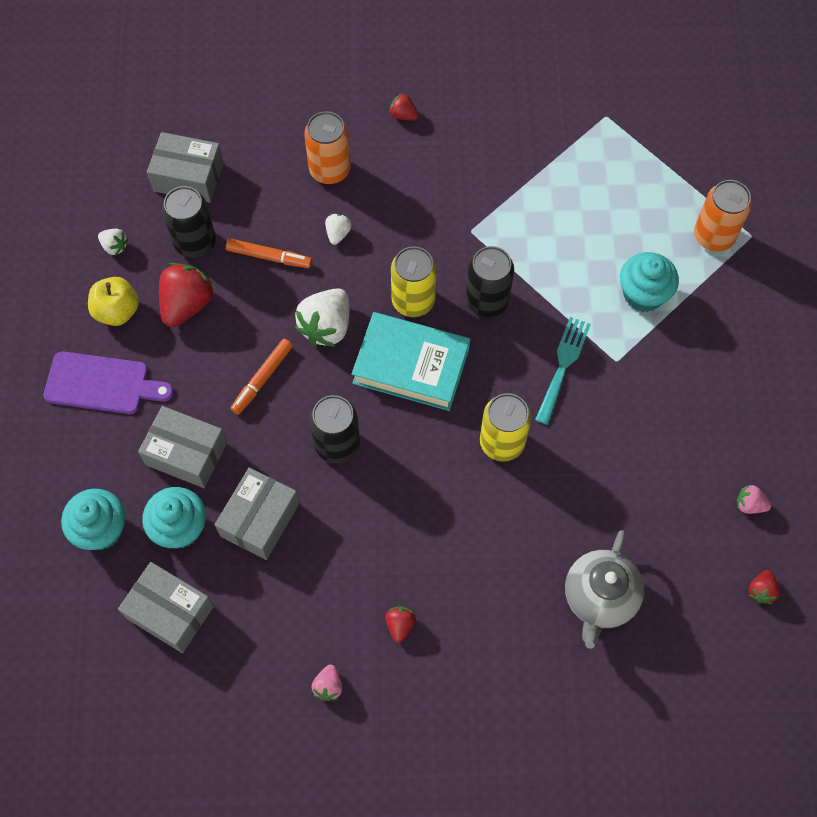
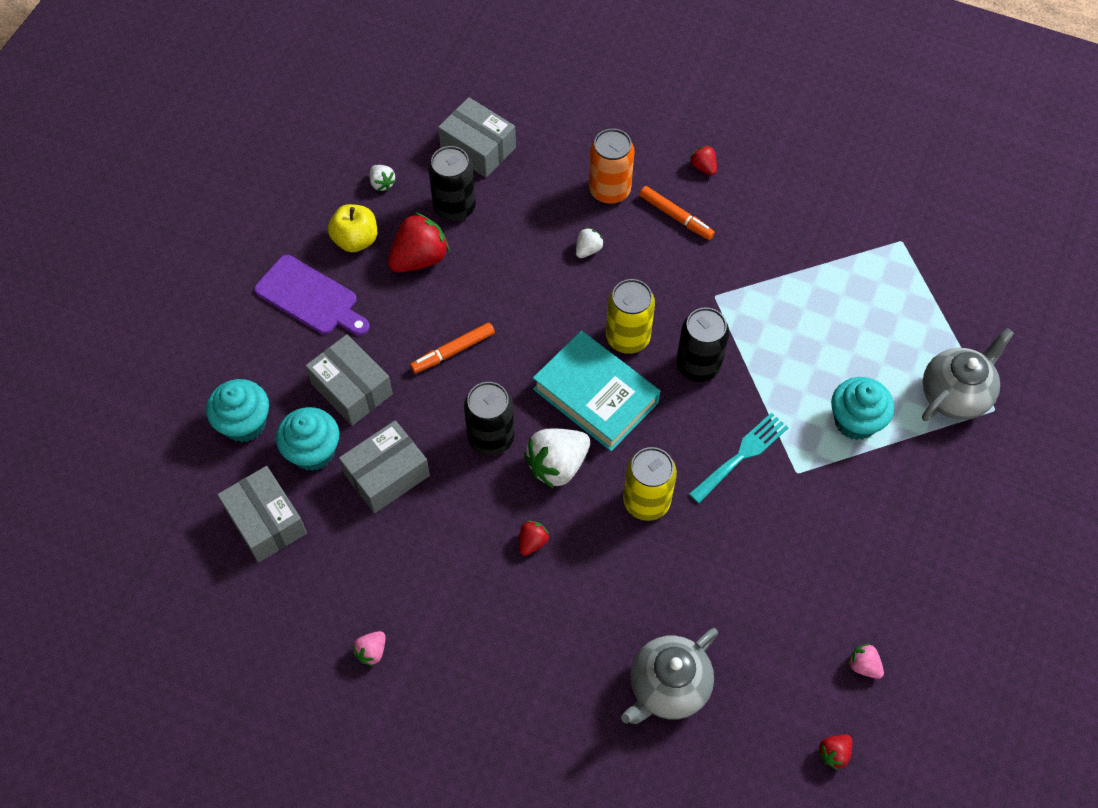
camera: 25 degrees right, 5 degrees down
(269, 257) = (514, 246): orange marker -> orange marker (676, 217)
(326, 327) = (535, 328): white strawberry -> white strawberry (557, 465)
(400, 625) = (465, 626): red strawberry -> red strawberry (532, 542)
(713, 236) = (955, 395): orange can -> grey teapot

